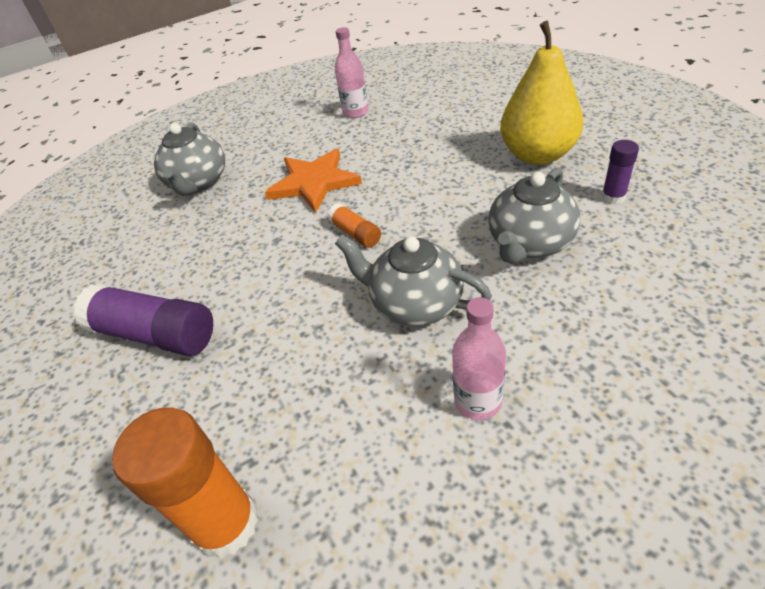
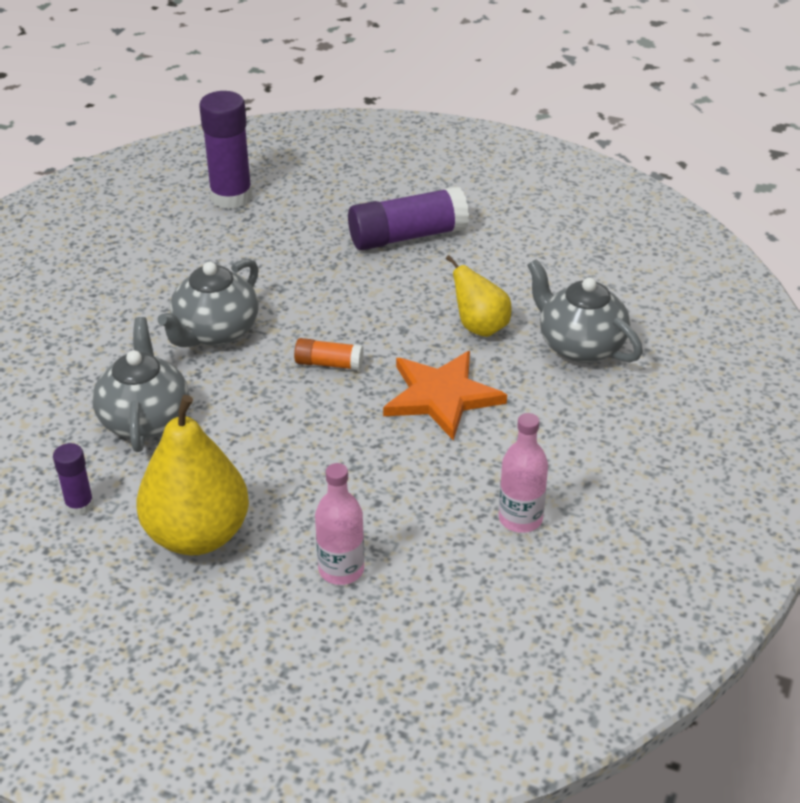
camera: 135 degrees right, 5 degrees down
(226, 523) = (231, 197): orange glue stick -> purple glue stick
(230, 219) = (480, 327): none -> yellow pear
(415, 304) = (215, 332): grey teapot -> grey teapot turned 135 degrees clockwise
(478, 401) = (120, 297): pink bottle -> pink bottle (341, 569)

